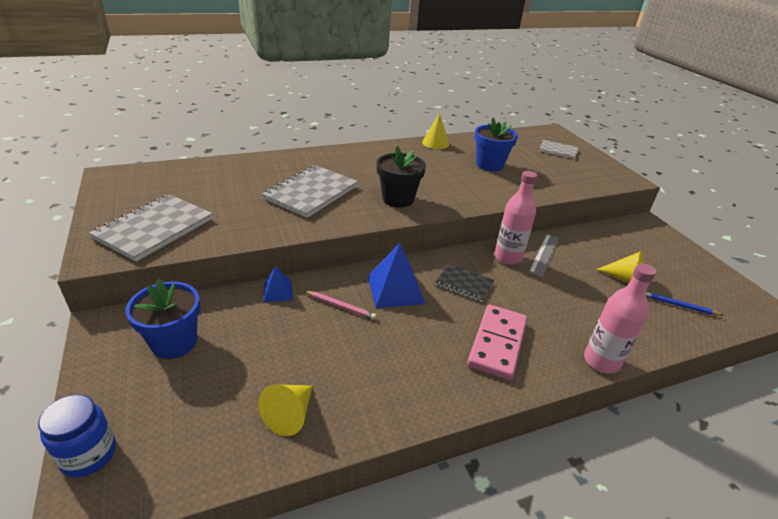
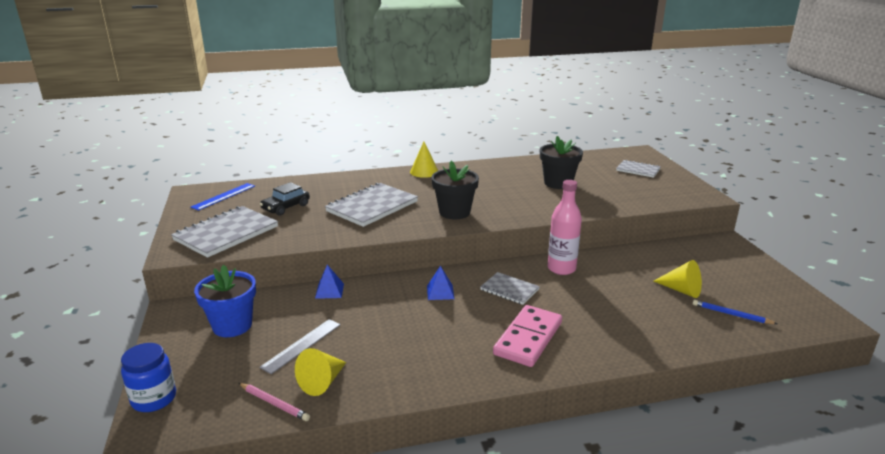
camera: 10 degrees right, 10 degrees down
(146, 181) = (224, 196): none -> blue ruler
(218, 194) = (286, 207): none -> black car
(340, 306) = (385, 304): pink pencil -> pink pencil (274, 404)
(395, 289) = (440, 292): blue pyramid -> blue pyramid, size x0.55
(435, 143) = (507, 164): yellow cone -> yellow cone (424, 172)
(464, 284) = (509, 290): black notebook -> grey notebook
(489, 165) = (558, 183): blue flower pot -> black flower pot
(544, 254) = (601, 267): grey ruler -> grey ruler (301, 345)
(601, 361) = (629, 357): pink bottle -> none

